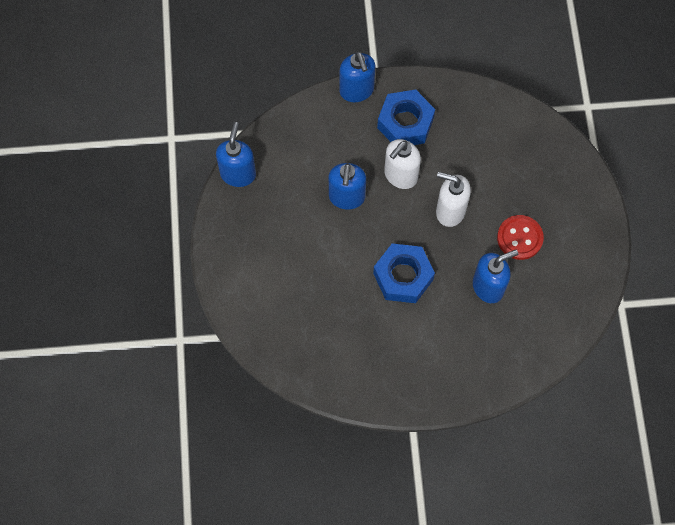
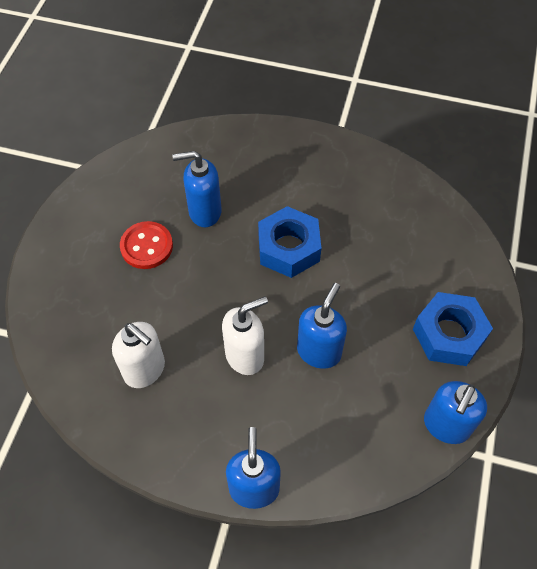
camera: 160 degrees left, 10 degrees down
(405, 123) = (210, 420): blue nut -> blue nut (449, 334)
(450, 211) = (207, 297): white soap dispenser -> white soap dispenser (145, 370)

